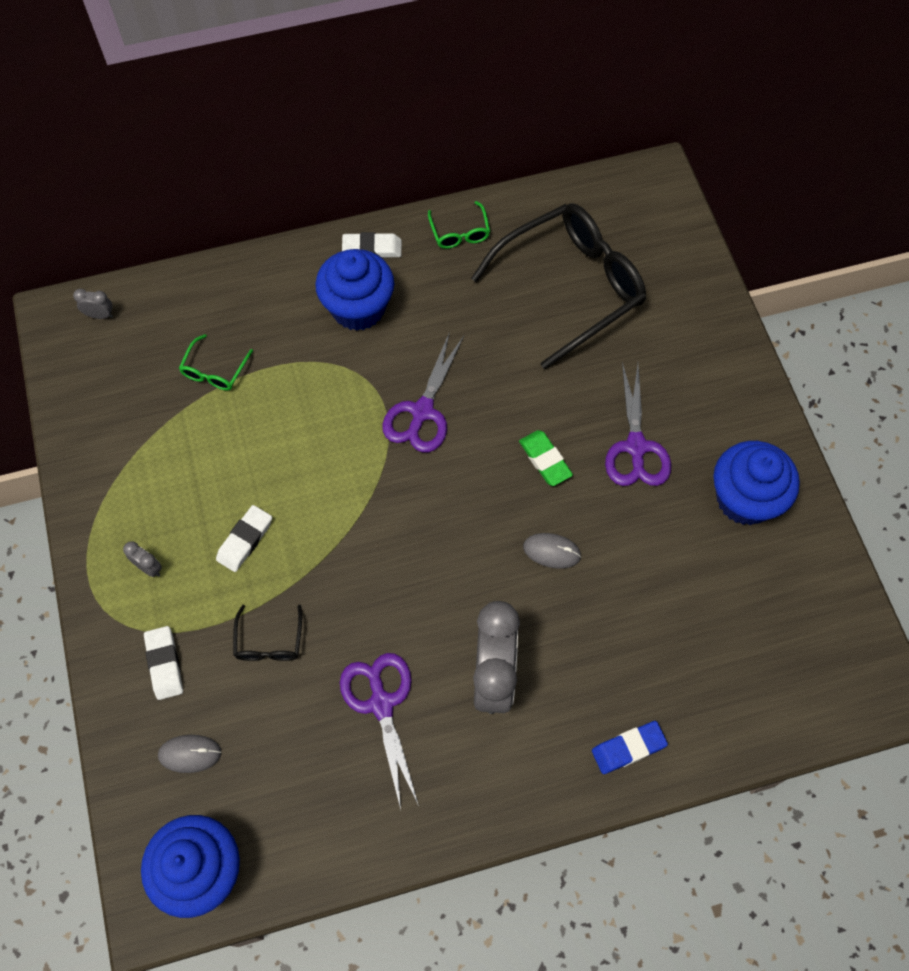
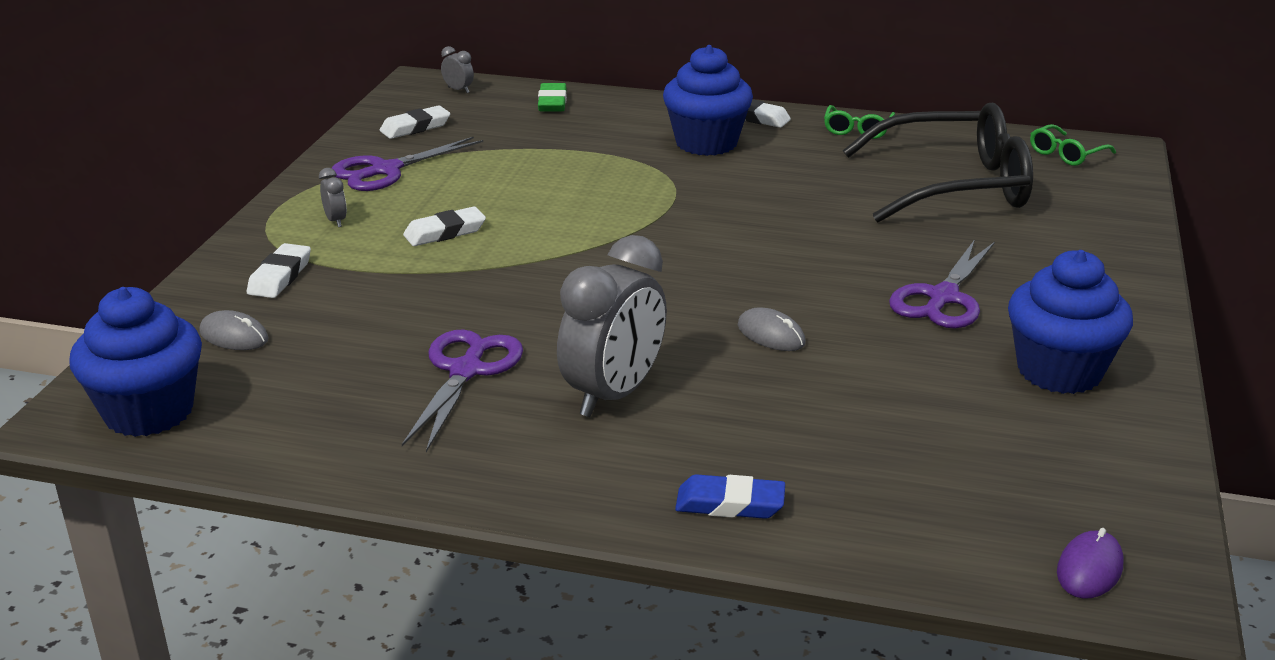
camera: 30 degrees right, 35 degrees down
(108, 395) = (415, 127): none -> white eraser
(214, 370) = (527, 139): green glasses -> green glasses (1066, 154)
(269, 641) = (396, 295): black glasses -> none
(422, 412) = (711, 212): purple scissors -> purple scissors (386, 170)
(545, 460) = (822, 276): green eraser -> green eraser (552, 102)
(845, 694) = (1089, 569): none -> purple mouse

